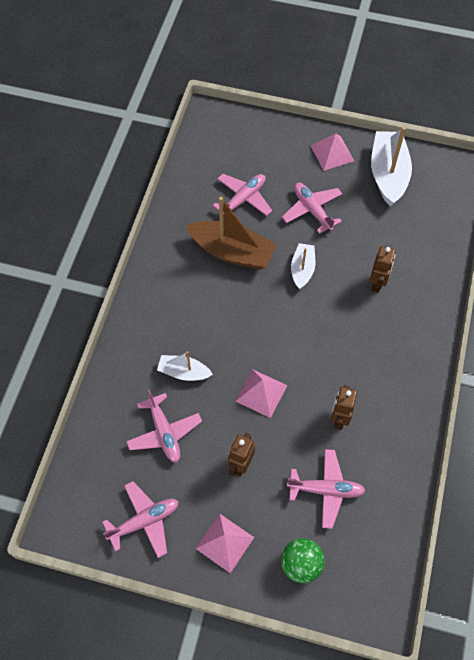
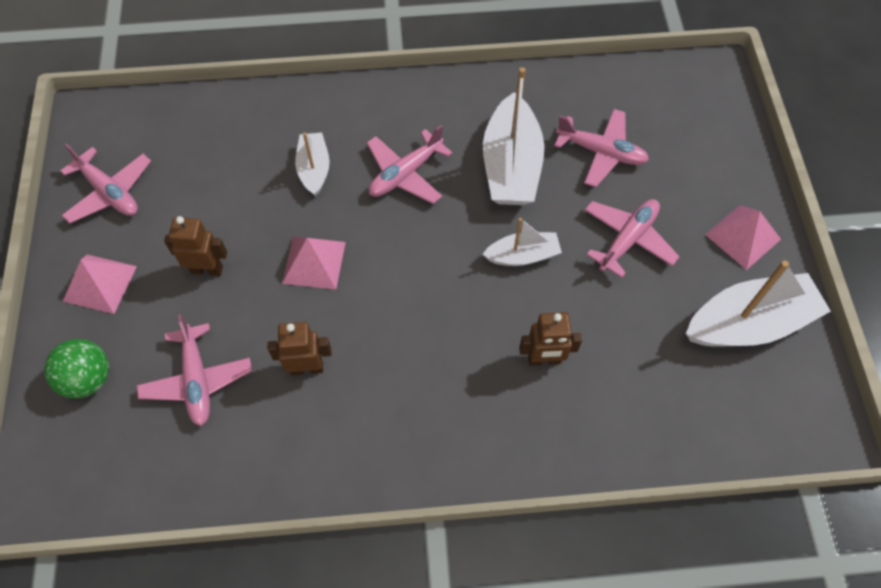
camera: 70 degrees right, 0 degrees up
(164, 432) = (227, 175): pink plane -> pink plane (405, 174)
(232, 252) = (511, 165): brown boat -> white boat

